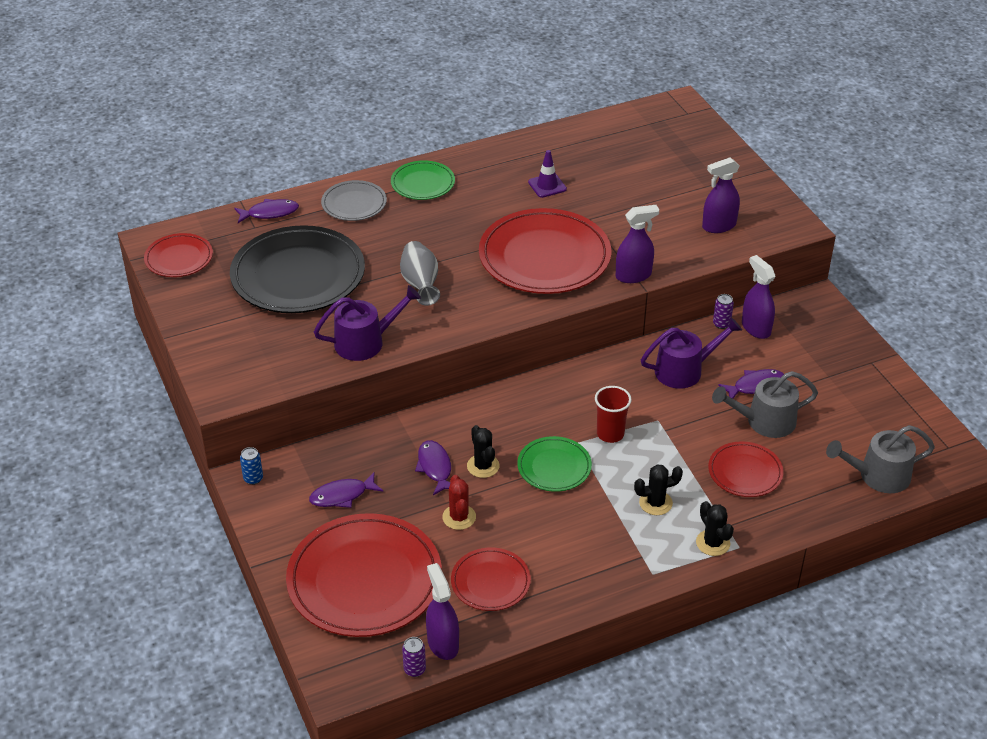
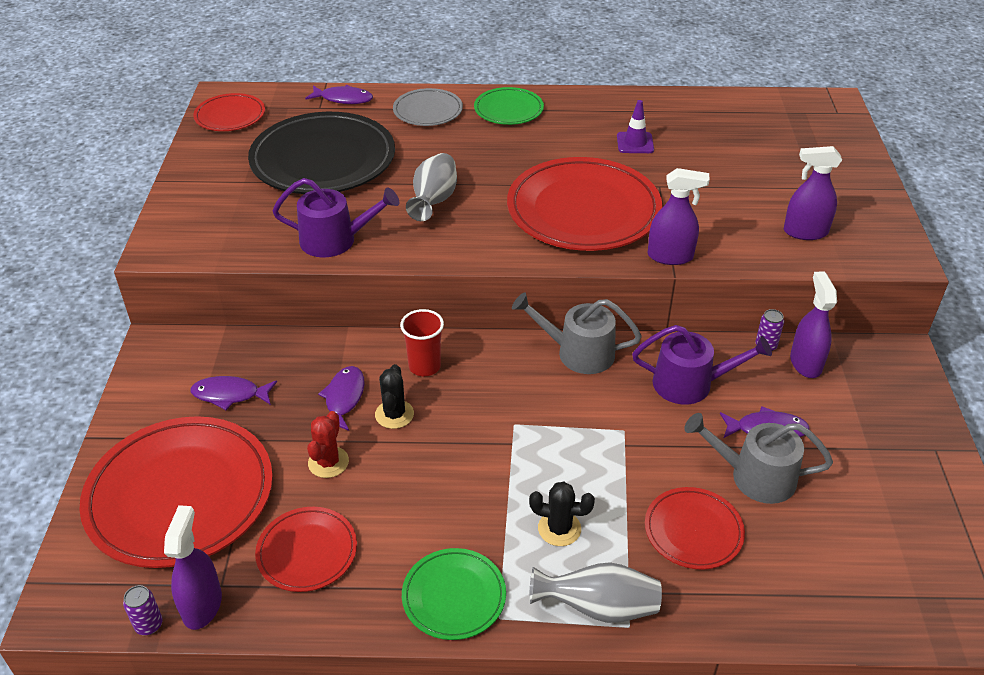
camera: 25 degrees right, 0 degrees up
(253, 478) = (161, 347): blue can -> none
(554, 467) = (470, 443): green plate -> green plate (454, 596)
(610, 434) = (558, 427): red cup -> red cup (424, 366)
(713, 543) = (598, 607): black cactus -> grey vase
(879, 476) = (871, 601): grey watering can -> grey watering can (579, 353)

